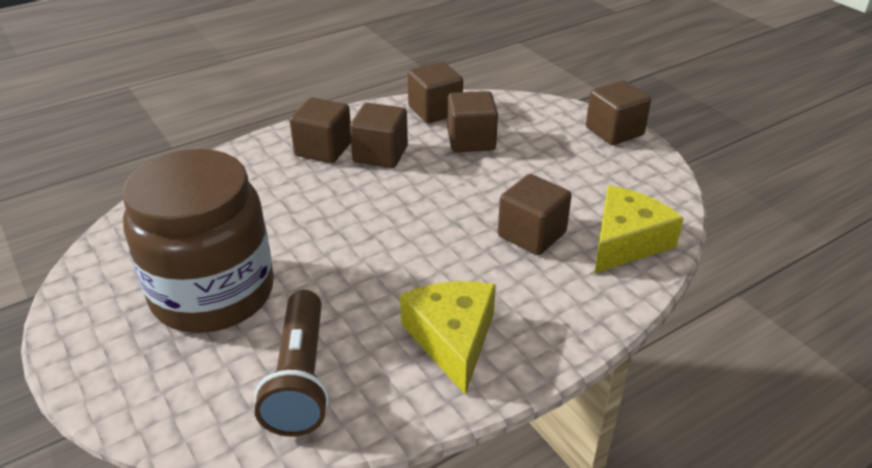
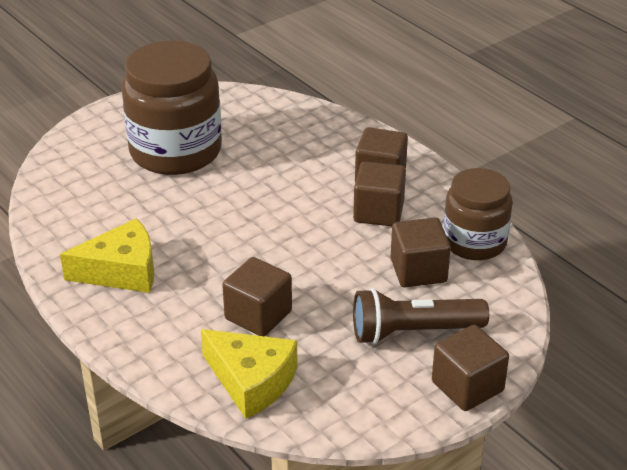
camera: 85 degrees right, 0 degrees up
(300, 378) = (88, 202): brown flashlight -> brown flashlight (413, 332)
(435, 111) = (474, 242): brown cube -> brown jar

